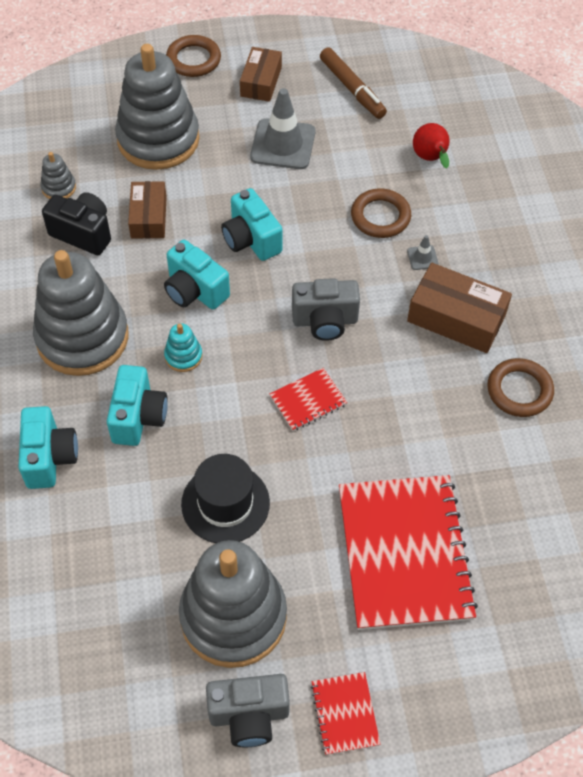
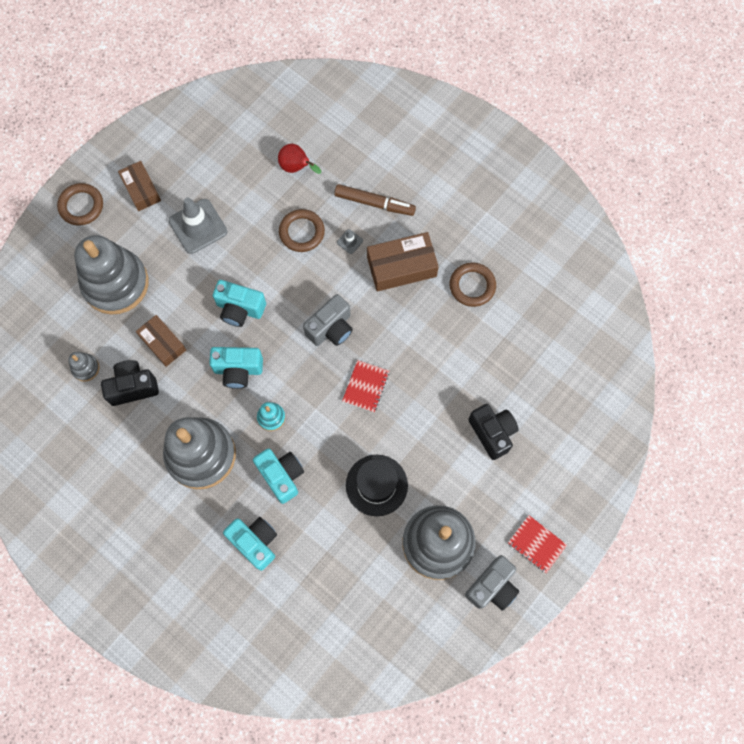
camera: 40 degrees left, 15 degrees up
(352, 89) = (204, 151): brown marker -> brown marker (374, 203)
(404, 553) = (492, 433): red notebook -> black camera

